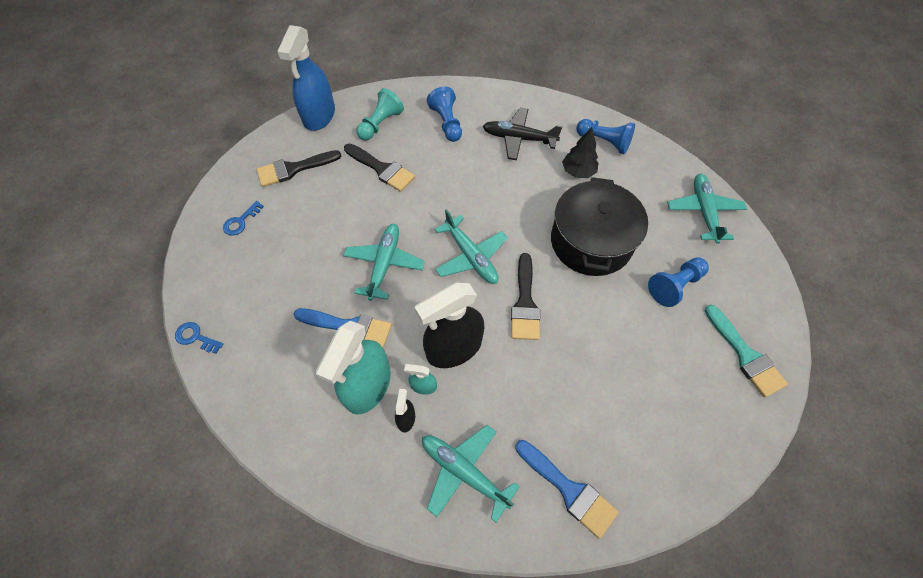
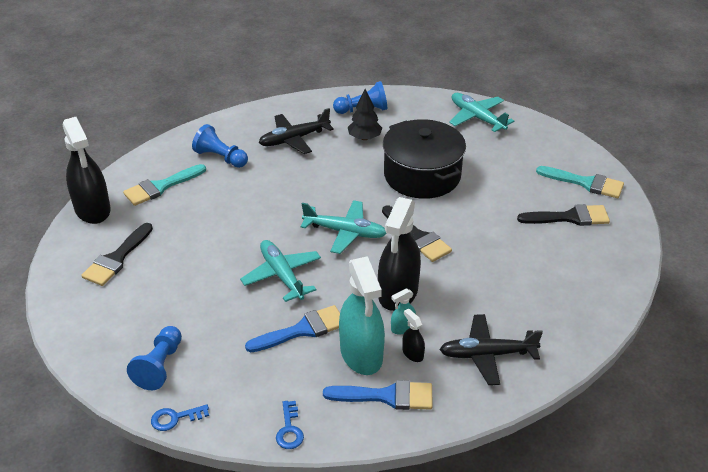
camera: 40 degrees left, 20 degrees down
(241, 221) = (113, 320): blue key -> blue key (289, 429)
(319, 116) = (92, 209): blue spray bottle -> black spray bottle
(380, 124) = (161, 187): turquoise pawn -> turquoise brush
(381, 169) = (201, 216): black brush -> black brush (569, 217)
(464, 472) = (487, 354): turquoise plane -> black plane
(569, 490) = (562, 318): blue brush -> blue brush (387, 396)
(674, 286) = (504, 170): blue pawn -> blue pawn (160, 366)

